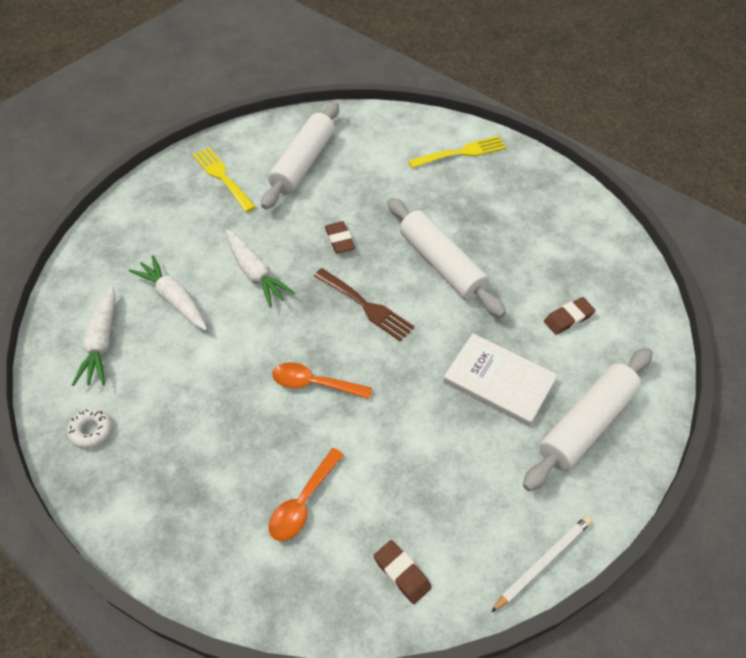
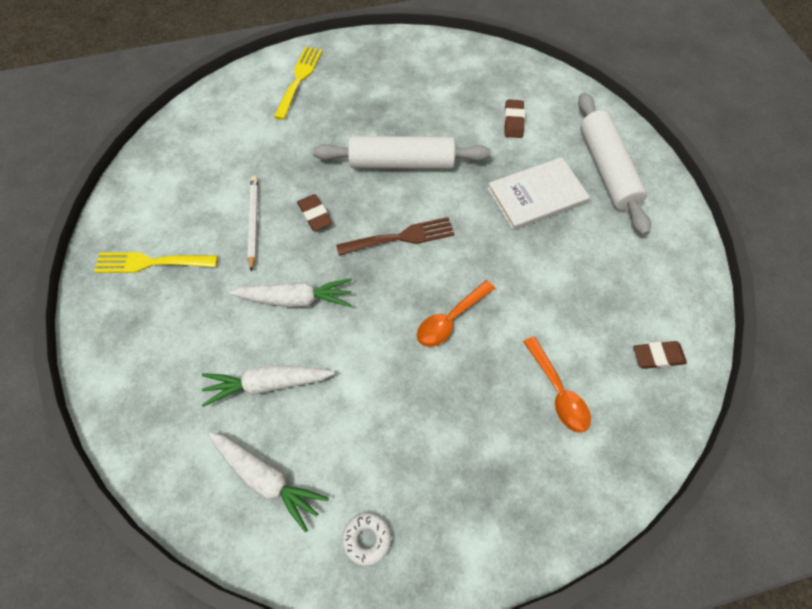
camera: 55 degrees left, 10 degrees up
(303, 163) = (199, 190): white rolling pin -> none
(339, 240) = (315, 215): brown eraser -> brown eraser turned 45 degrees clockwise
(543, 562) = (696, 263): white pencil -> white pencil (253, 222)

